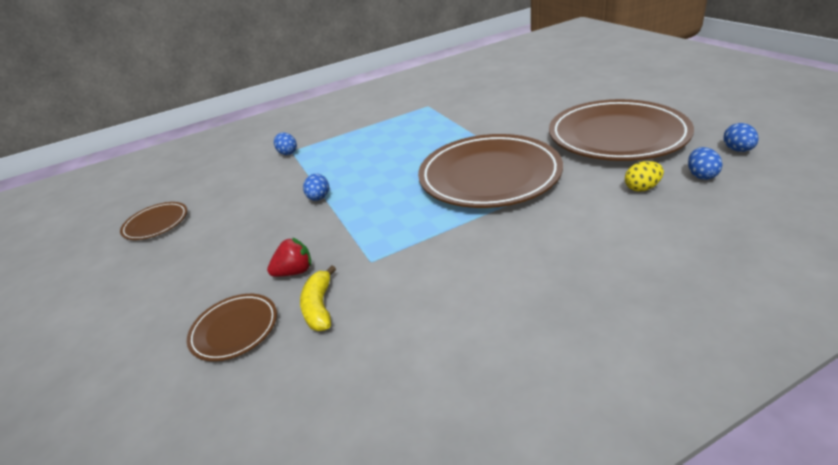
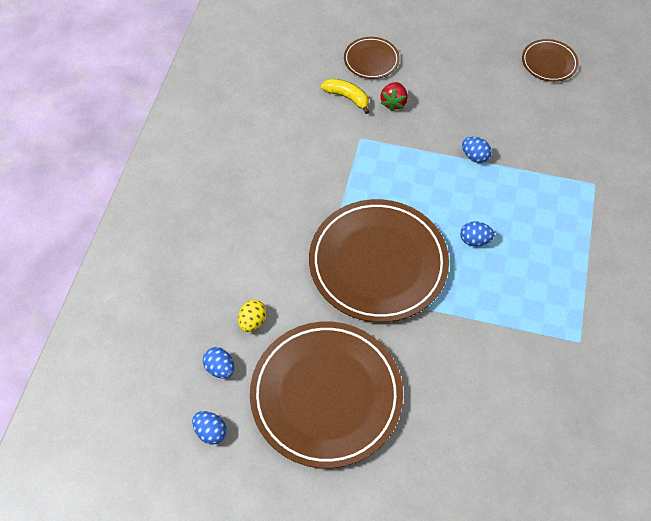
camera: 125 degrees right, 25 degrees up
(288, 153) = (593, 179): blue egg -> blue egg (474, 240)

